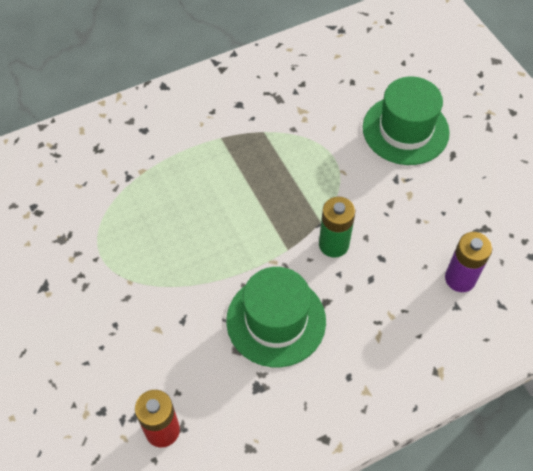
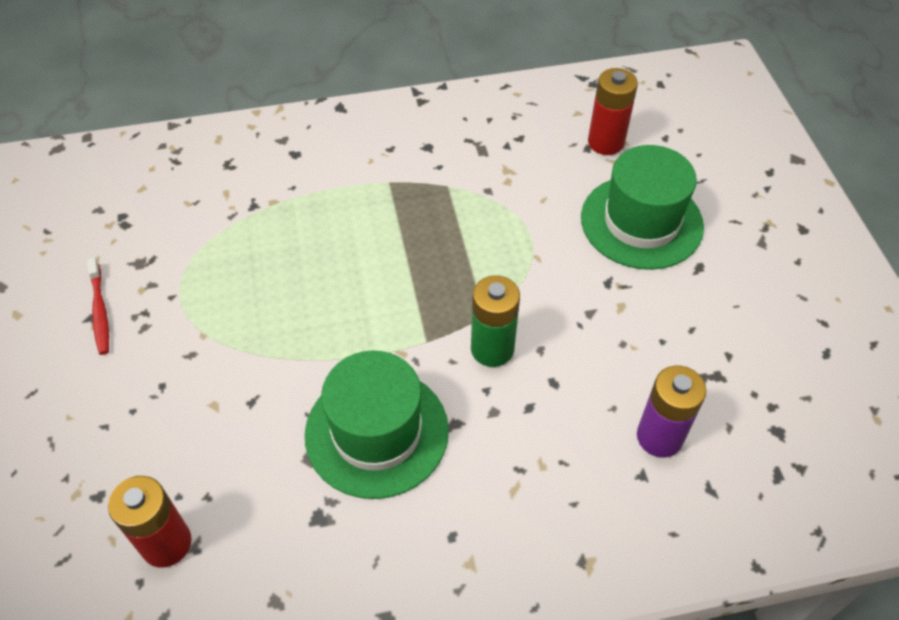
camera: 15 degrees right, 5 degrees down
(48, 282) = (100, 311): none -> red toothbrush
(363, 75) = (606, 142): none -> red battery

